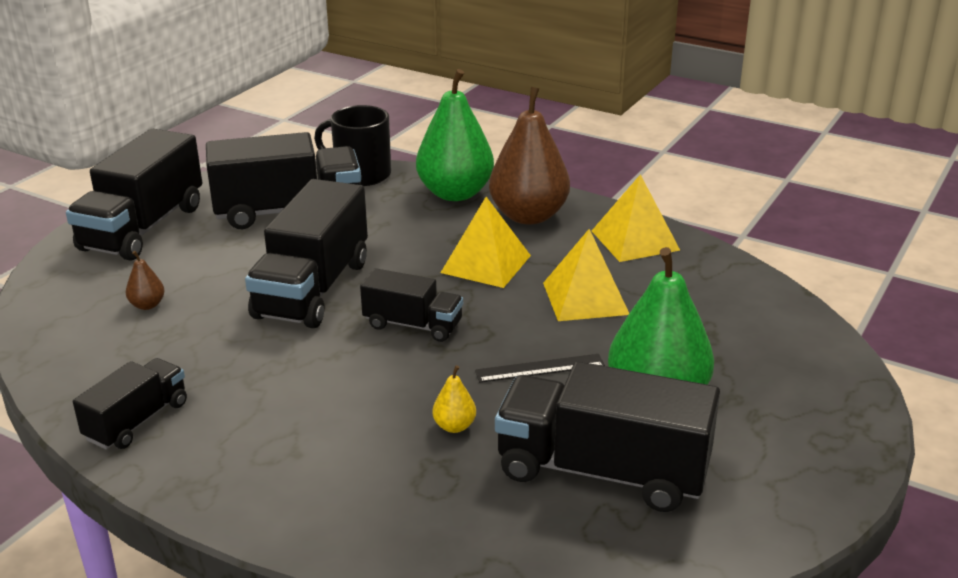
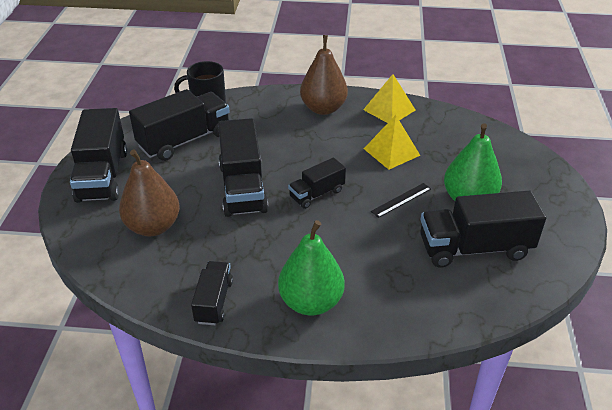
camera: 25 degrees left, 10 degrees up
(147, 305) = (153, 226): brown pear -> brown pear, size x2.44
(413, 325) = (316, 194): black truck -> black truck turned 150 degrees clockwise
(454, 426) = (386, 247): yellow pear -> none
(455, 193) = (272, 104): green pear -> green pear (311, 302)
(486, 264) = (324, 145): yellow pyramid -> none

